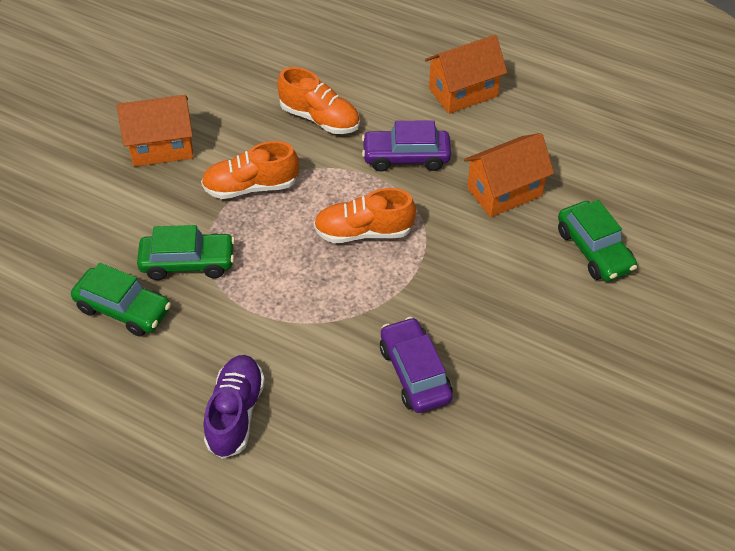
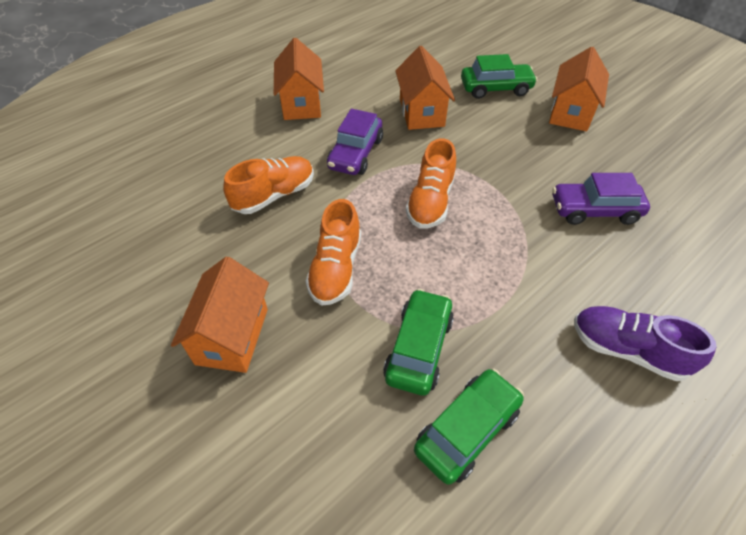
camera: 70 degrees left, 0 degrees up
(587, 333) = (570, 112): none -> orange house

